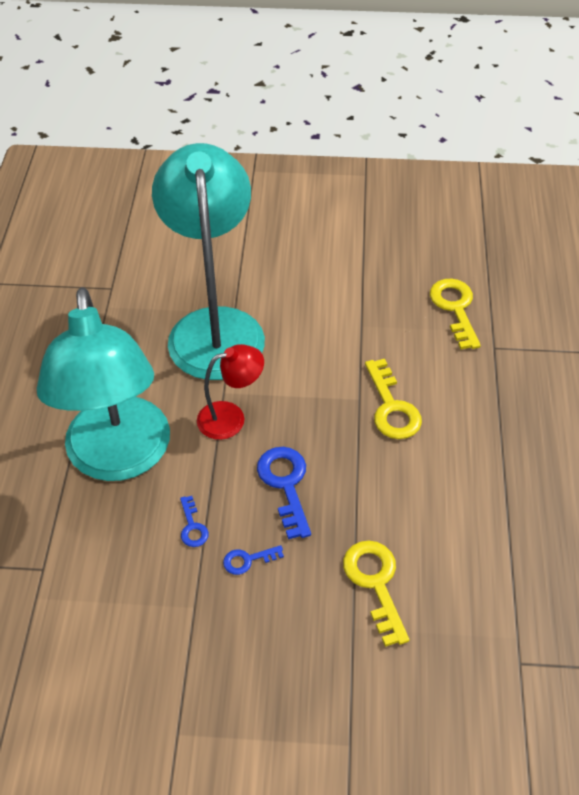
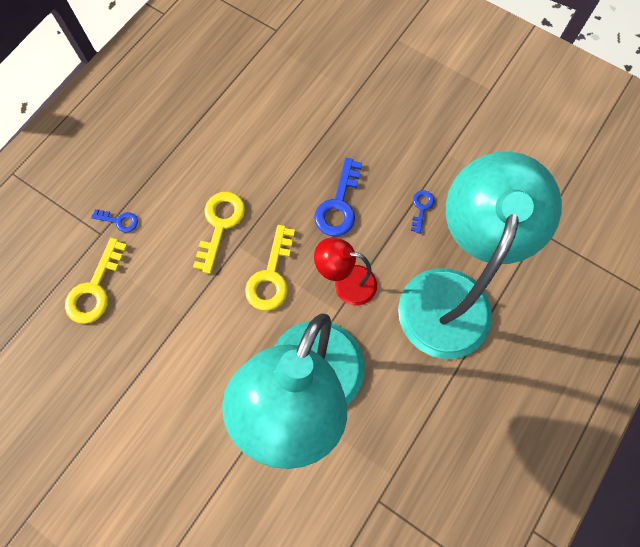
camera: 150 degrees left, 20 degrees up
(248, 560) = (396, 165): blue key -> blue key (119, 221)
(375, 583) = (325, 110): yellow key -> yellow key (271, 276)

